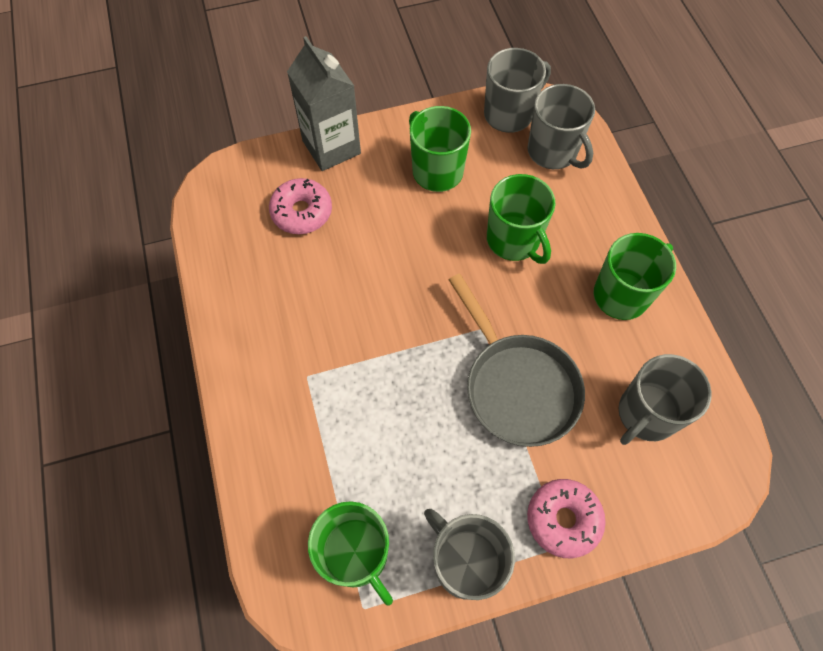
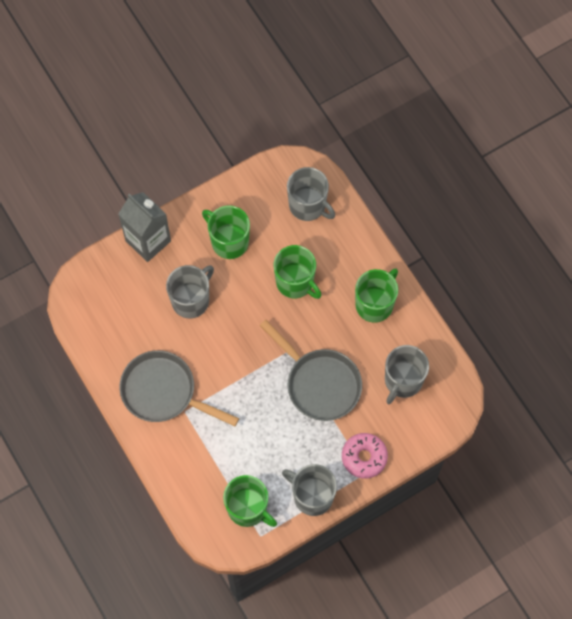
camera: 15 degrees left, 5 degrees up
(286, 341) = (163, 392): none -> grey pan
(302, 212) = (143, 297): pink donut -> none
(509, 114) = (270, 181): grey mug -> grey mug (191, 300)

